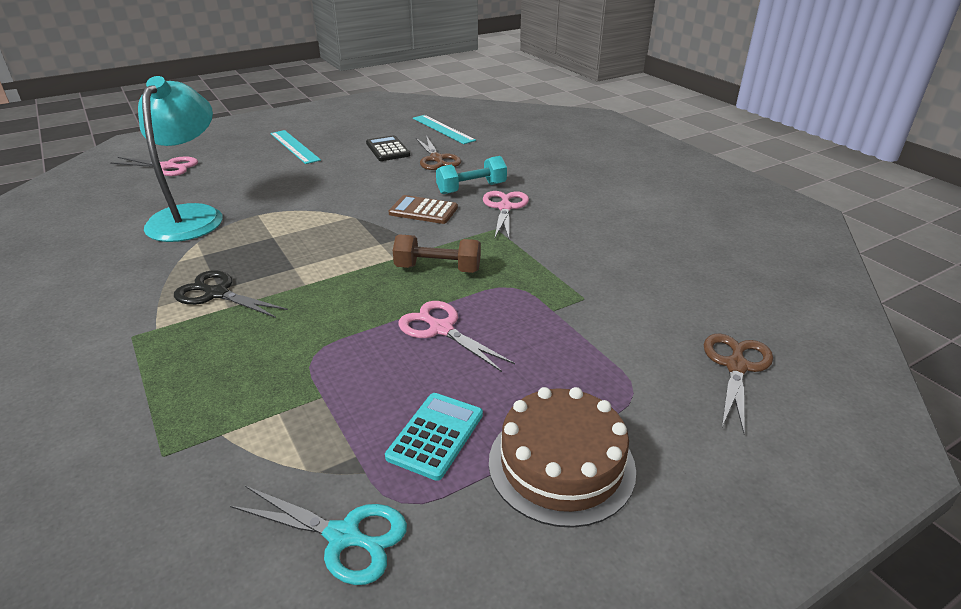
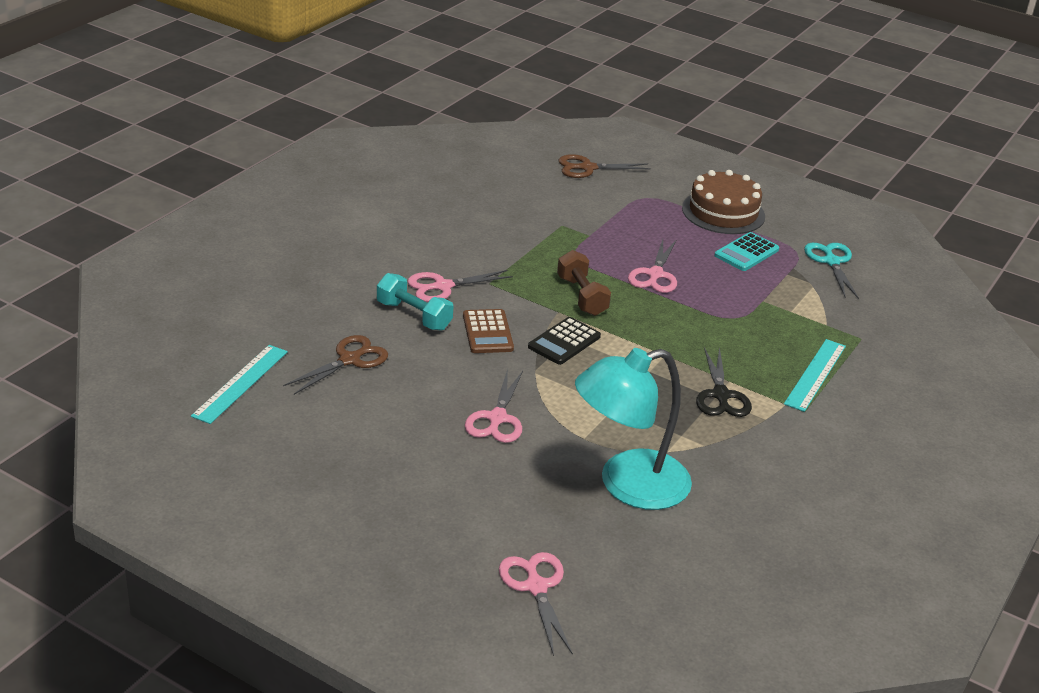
camera: 120 degrees left, 0 degrees up
(294, 146) = (388, 496): turquoise ruler -> turquoise ruler (815, 374)
(319, 190) = (497, 418): none -> pink scissors
(388, 149) = (343, 408): black calculator -> black calculator (564, 342)
(435, 435) = (746, 253): turquoise calculator -> turquoise calculator turned 45 degrees counterclockwise

